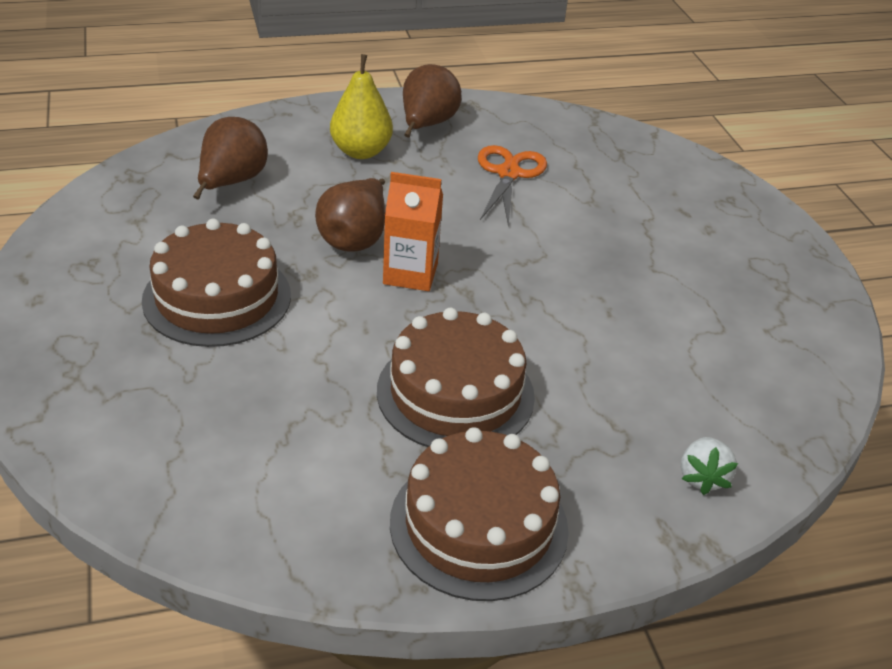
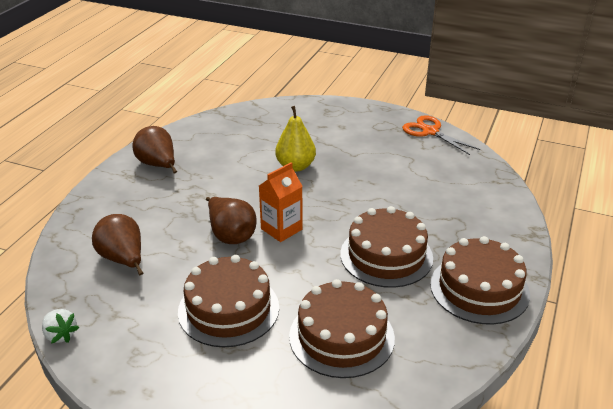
camera: 50 degrees left, 5 degrees down
(248, 416) = (341, 336): none -> brown cake
(361, 151) = (154, 198): yellow pear -> yellow pear (295, 166)
(508, 173) = (234, 160): orange scissors -> orange scissors (430, 131)
(702, 477) = (497, 211): white strawberry -> white strawberry (60, 335)

